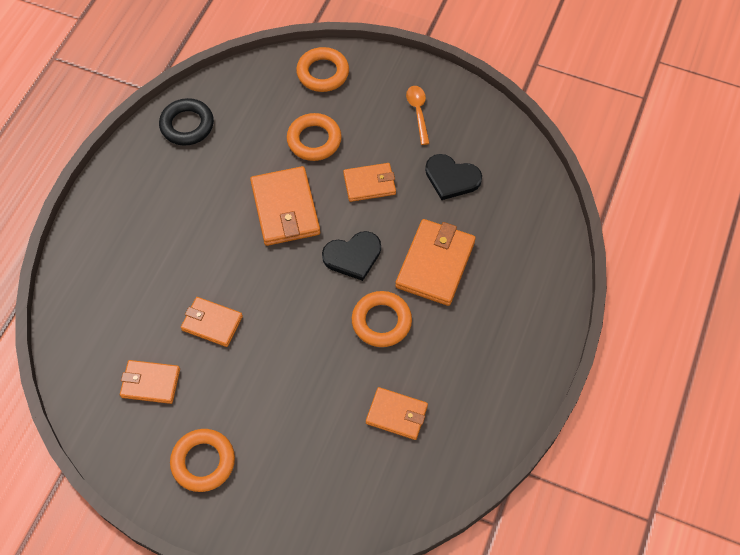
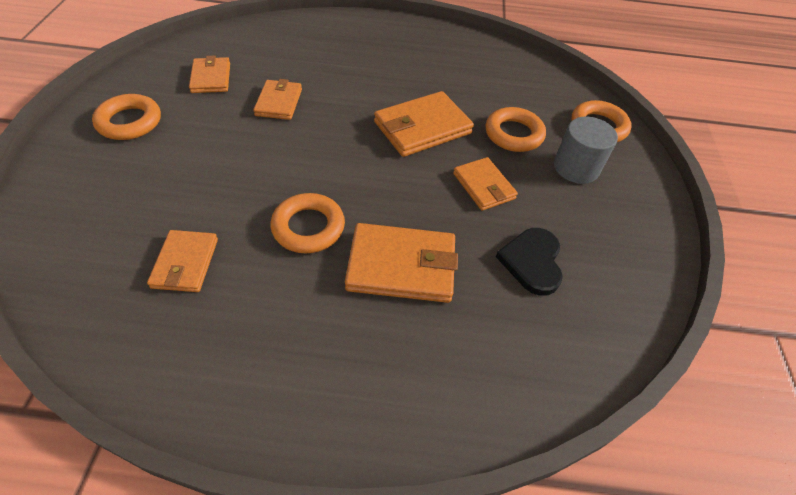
camera: 70 degrees right, 10 degrees down
(187, 125) = (481, 53): black ring -> none
(353, 256) = (385, 188): black heart -> none
(366, 110) = (576, 167): none -> grey cylinder
(418, 112) = (604, 213): orange spoon -> none

